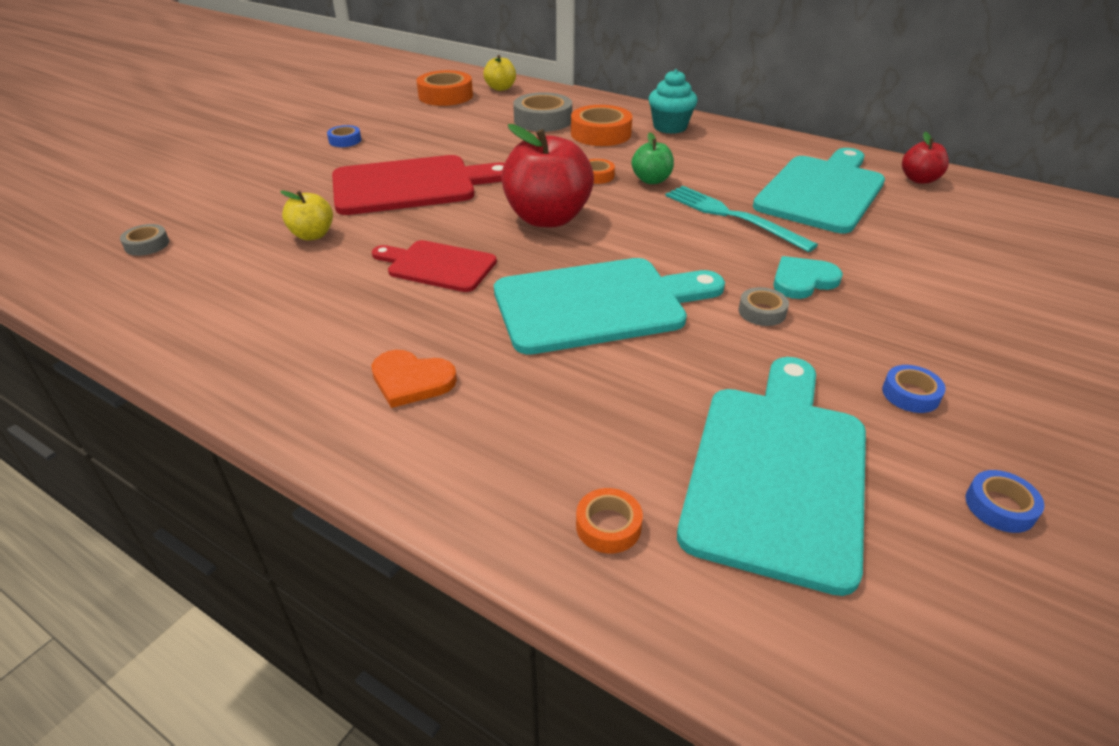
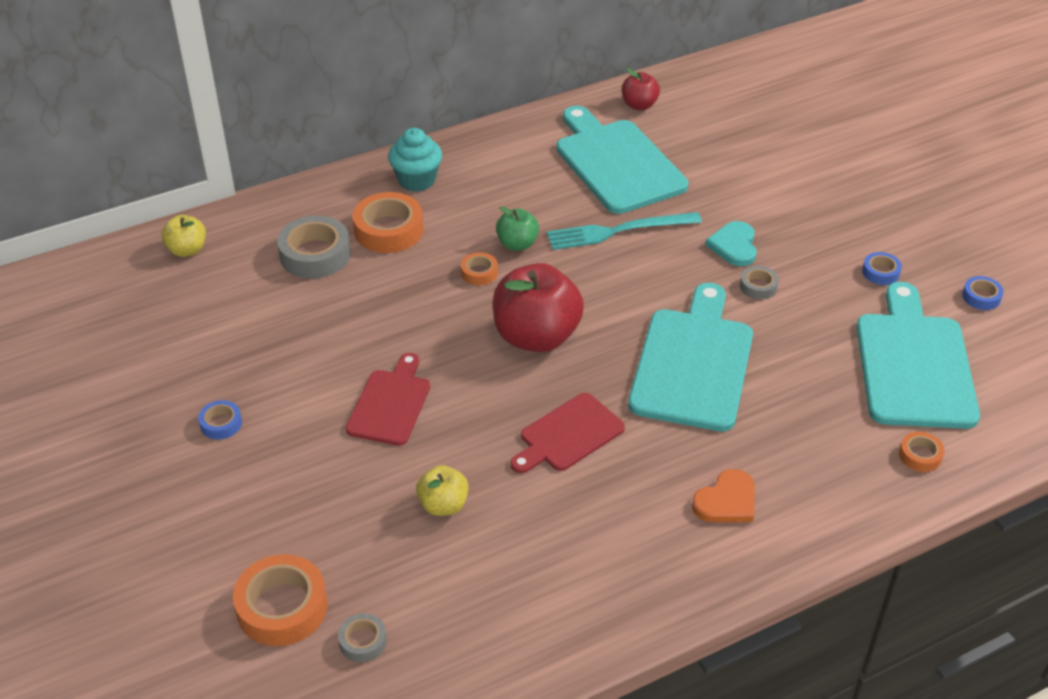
camera: 60 degrees left, 5 degrees up
(411, 185) = (390, 404): red cutting board -> red cutting board, size x0.59
(445, 96) = (164, 301): orange tape -> orange tape (282, 607)
(777, 471) = (913, 364): turquoise cutting board -> turquoise cutting board turned 45 degrees clockwise

